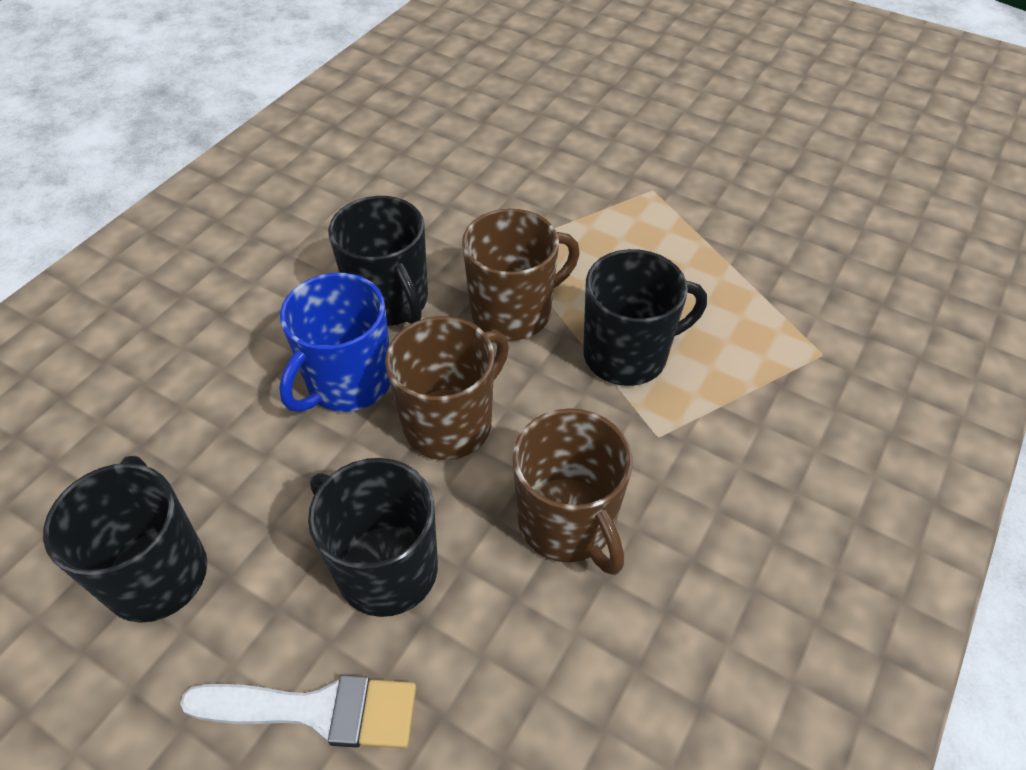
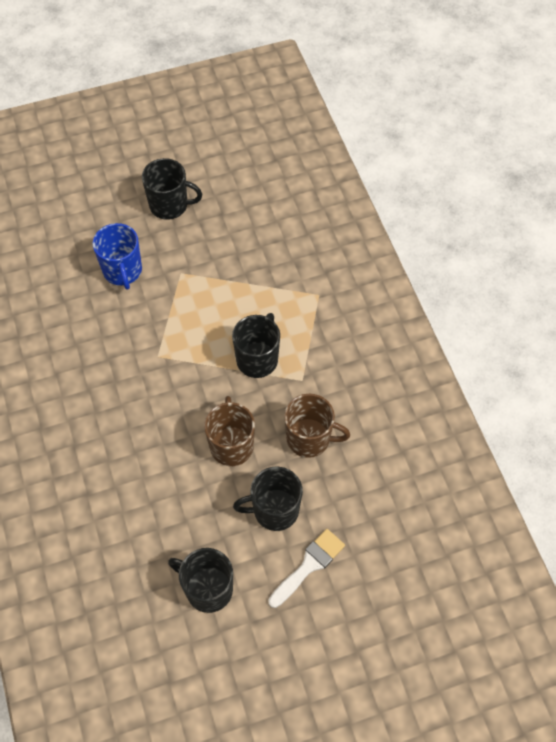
camera: 50 degrees left, 10 degrees up
(348, 382) = (176, 468): blue mug -> blue mug (122, 271)
(390, 301) = (146, 423): black mug -> black mug (169, 205)
(513, 312) = (197, 381): brown mug -> none

